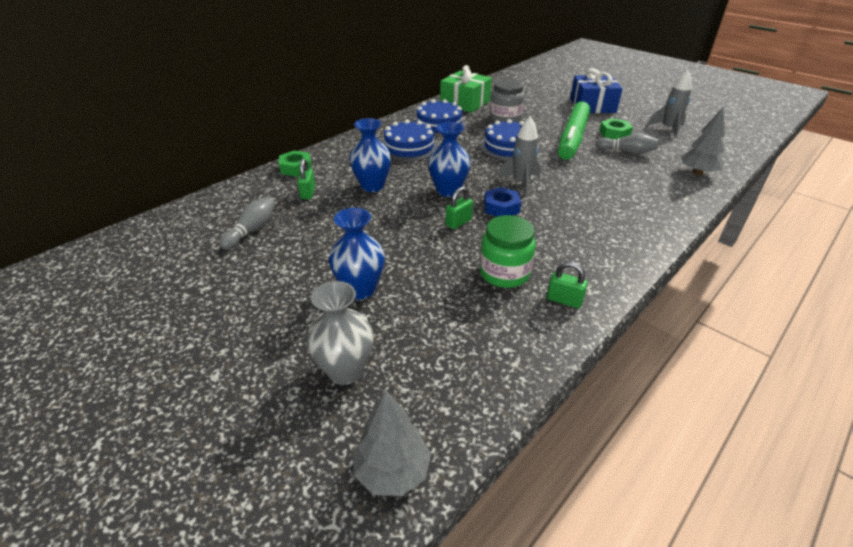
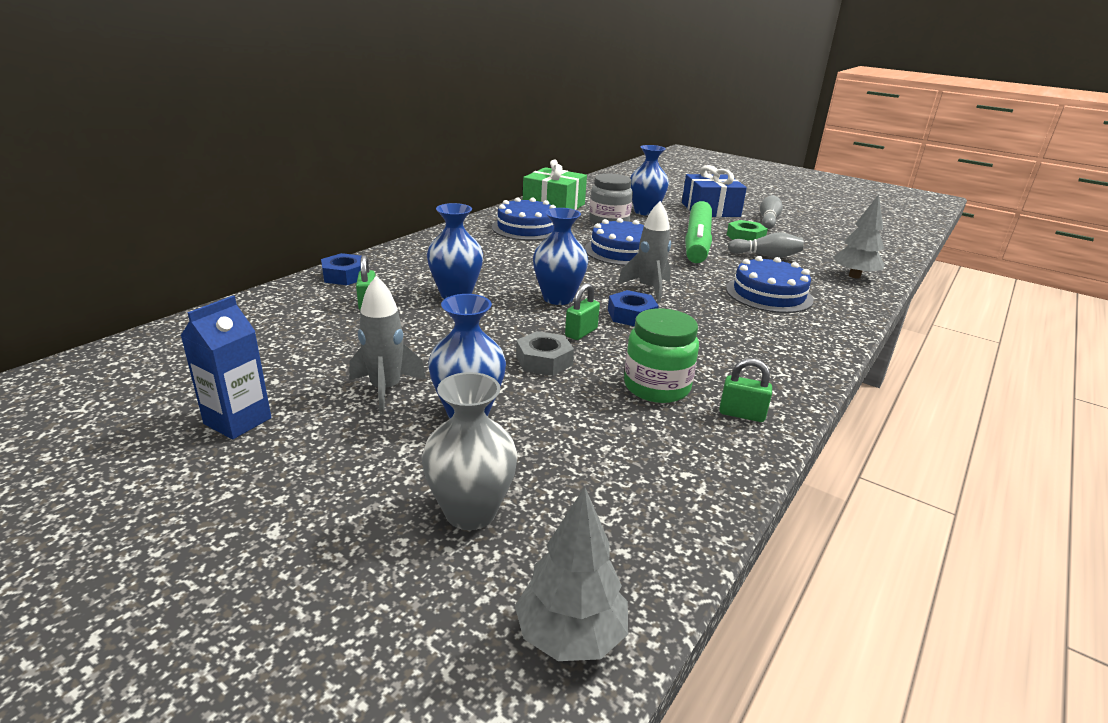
camera: 10 degrees left, 10 degrees down
(205, 289) = (237, 421): none -> blue carton
(252, 230) = (296, 348): grey bowling pin -> grey bowling pin (768, 220)
(296, 168) = (345, 276): green nut -> blue nut
(409, 147) = (494, 252): blue cake -> blue cake (769, 294)
(425, 247) = (544, 361): none -> grey nut
(537, 108) = (645, 212): none -> blue vase
(668, 129) = (806, 233): grey rocket -> grey rocket (386, 390)

